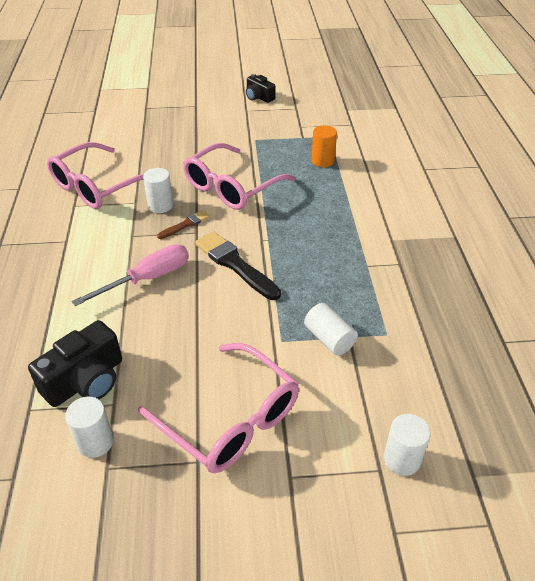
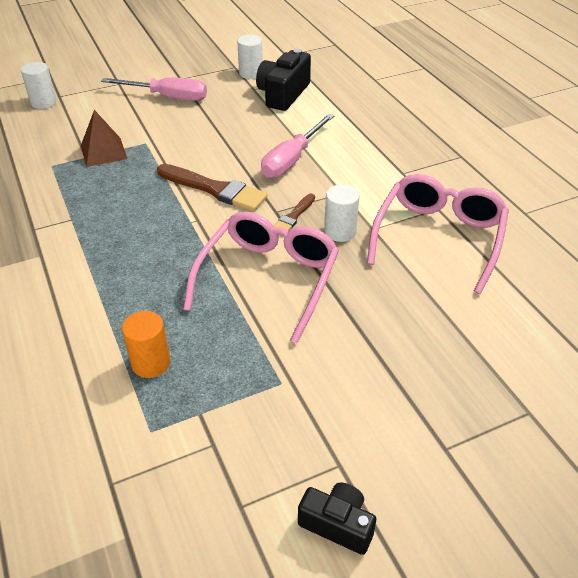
camera: 160 degrees right, 0 degrees up
(230, 419) = (168, 97): pink glasses -> pink screwdriver
(235, 264) = (215, 189): black brush -> brown brush
(329, 339) = (103, 152): white cylinder -> brown pyramid

